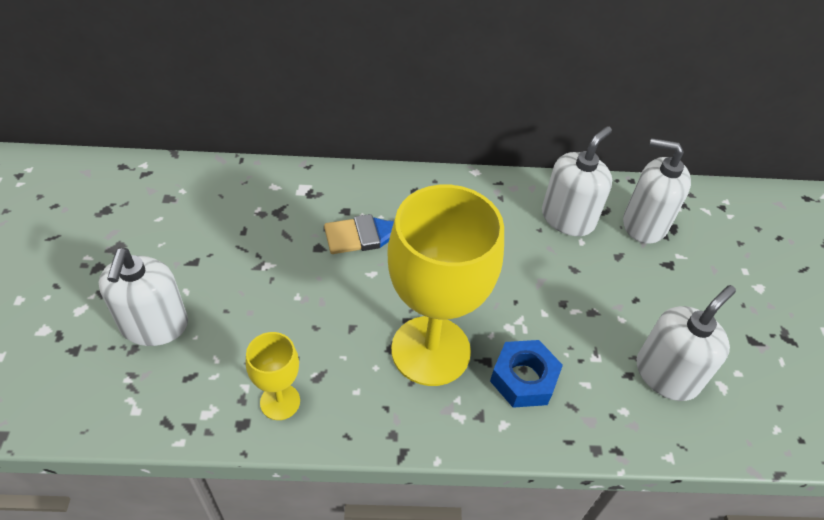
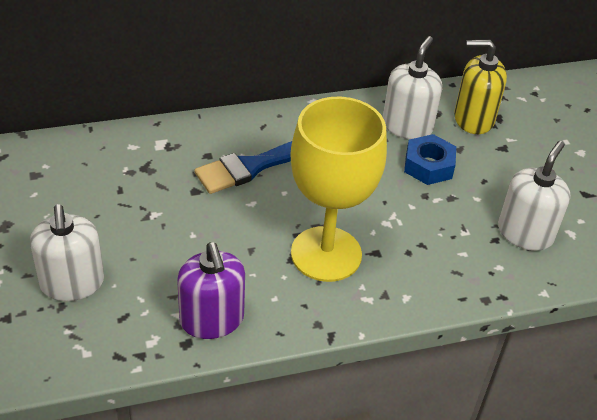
camera: 15 degrees left, 5 degrees down
(280, 402) = (212, 319): yellow goblet -> purple soap dispenser
(523, 379) = (411, 260): blue nut -> blue nut (428, 166)
(644, 224) = (473, 119): white soap dispenser -> yellow soap dispenser

